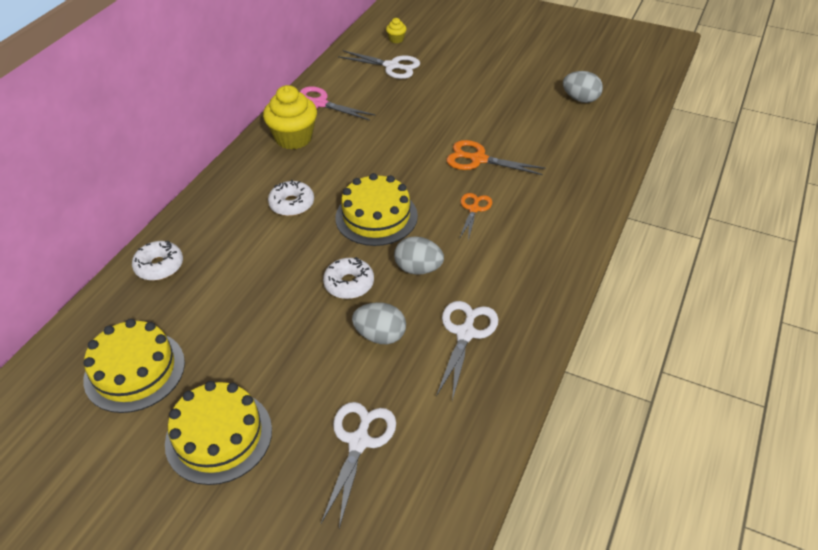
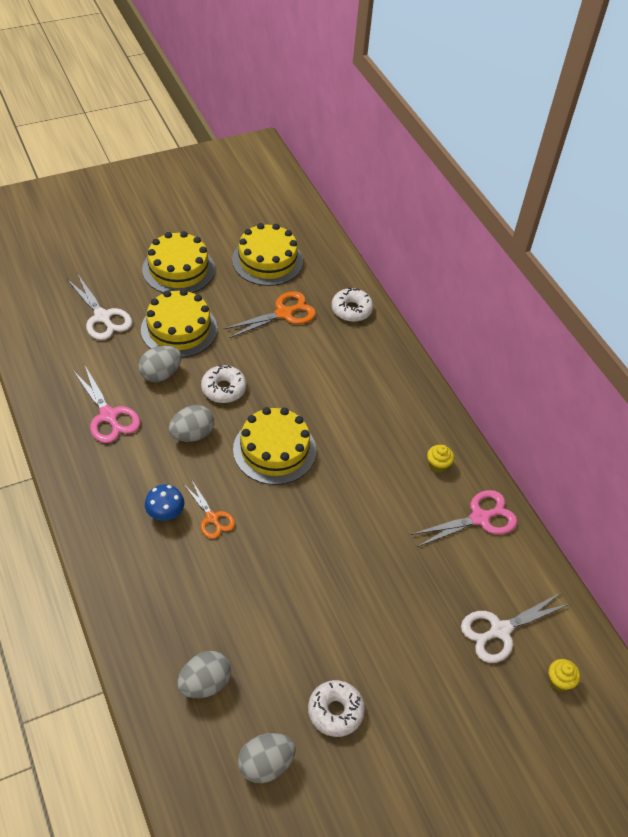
camera: 125 degrees right, 5 degrees up
(292, 204) = (345, 410): white donut -> white donut (335, 711)
(293, 138) = (438, 465): yellow cupcake -> yellow cupcake, size x0.45
(310, 366) = (179, 329): none -> yellow cake
(465, 333) = (108, 416): white scissors -> pink scissors
(478, 159) = (269, 576): orange scissors -> orange scissors (284, 313)
(502, 233) = (165, 513): none -> blue mushroom
(577, 142) = (205, 683): none -> grey egg

